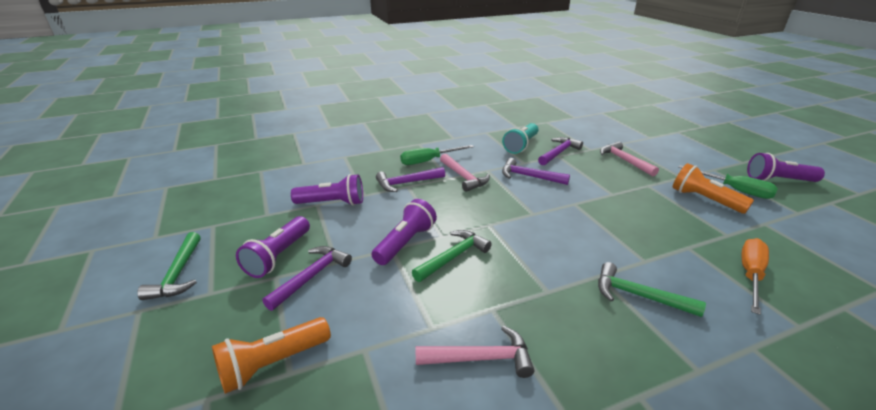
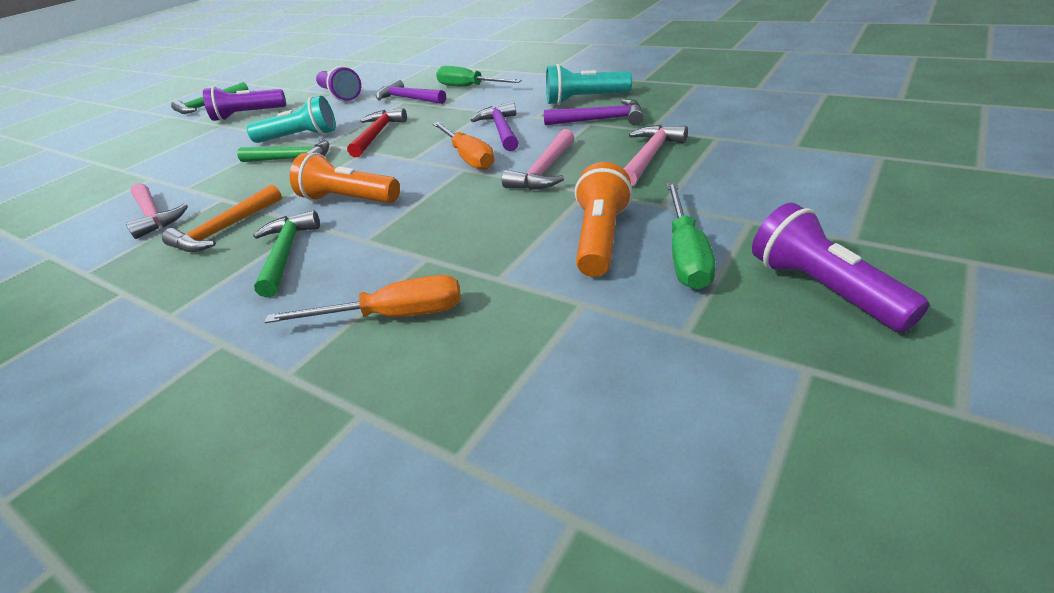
camera: 60 degrees right, 5 degrees up
(273, 363) = (129, 162): orange flashlight -> orange flashlight (349, 200)
(311, 277) = (228, 133): purple hammer -> none
(405, 243) = (300, 137): purple flashlight -> turquoise flashlight
(462, 212) = (377, 134): none -> red hammer
(463, 177) = (453, 109): pink hammer -> pink hammer (544, 171)
(558, 197) = (468, 157): none -> orange screwdriver
(564, 317) = (225, 229): none -> orange hammer

